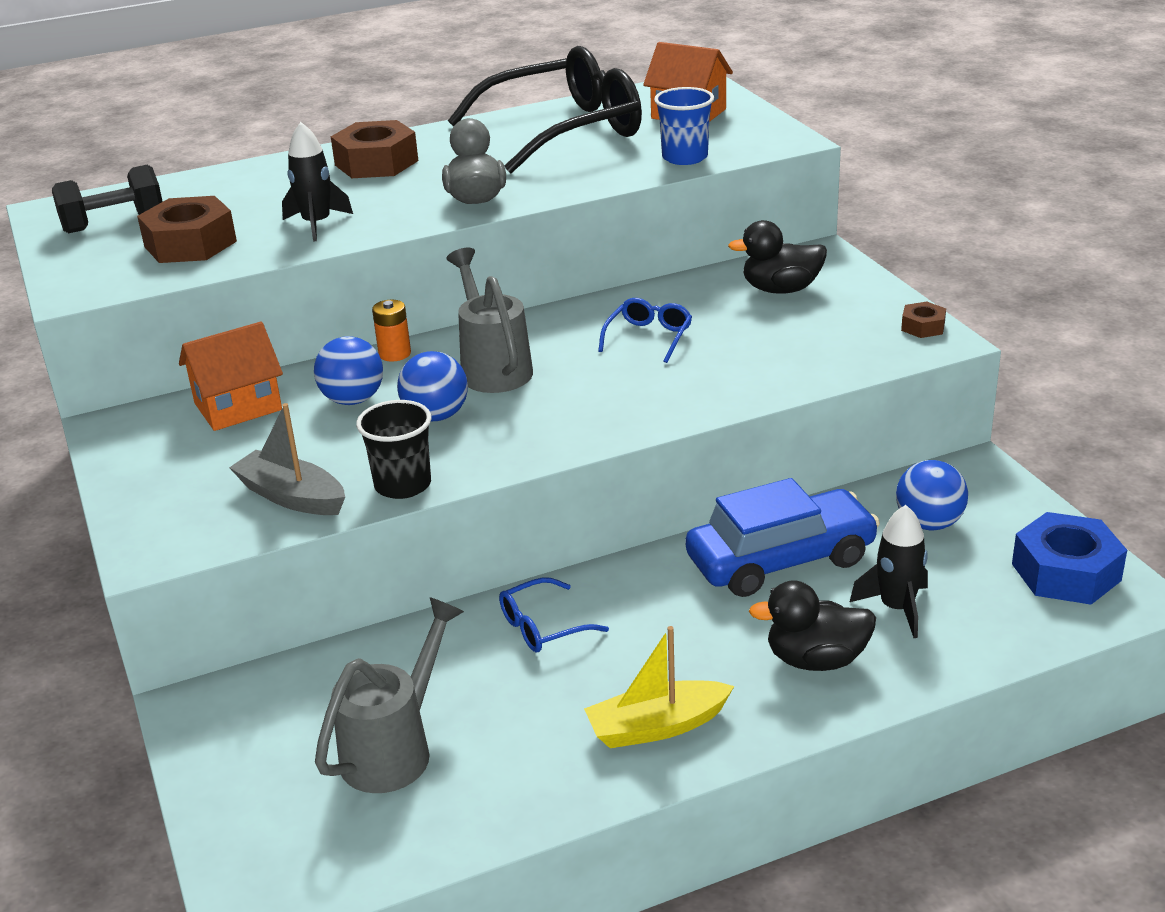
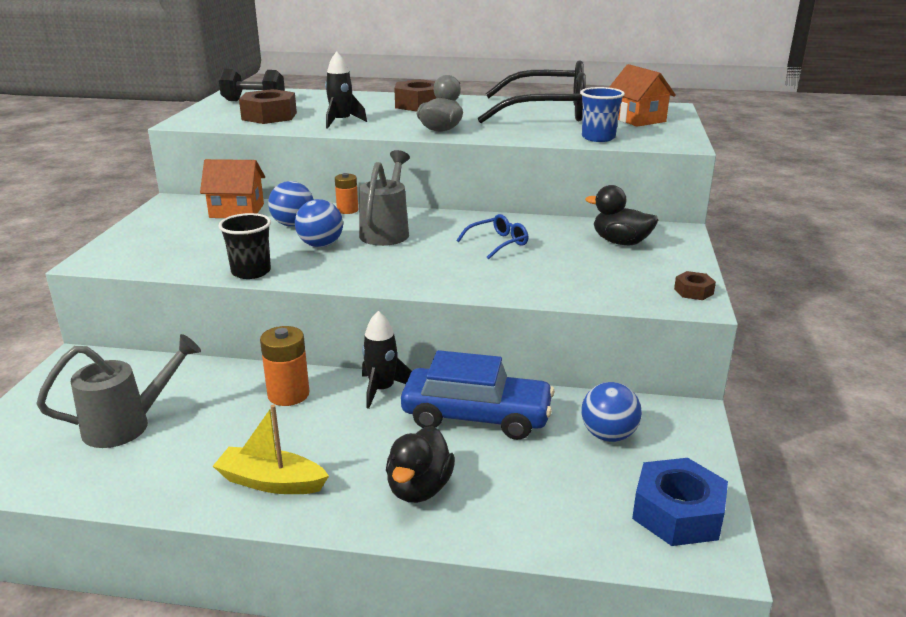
camera: 30 degrees right, 5 degrees down
(292, 497) = (192, 258): grey boat -> none
(543, 627) = (288, 394): blue glasses -> orange battery
(816, 660) = (419, 489): black duck -> black duck turned 105 degrees counterclockwise
(897, 608) = (516, 480): black rocket -> black rocket (382, 390)

